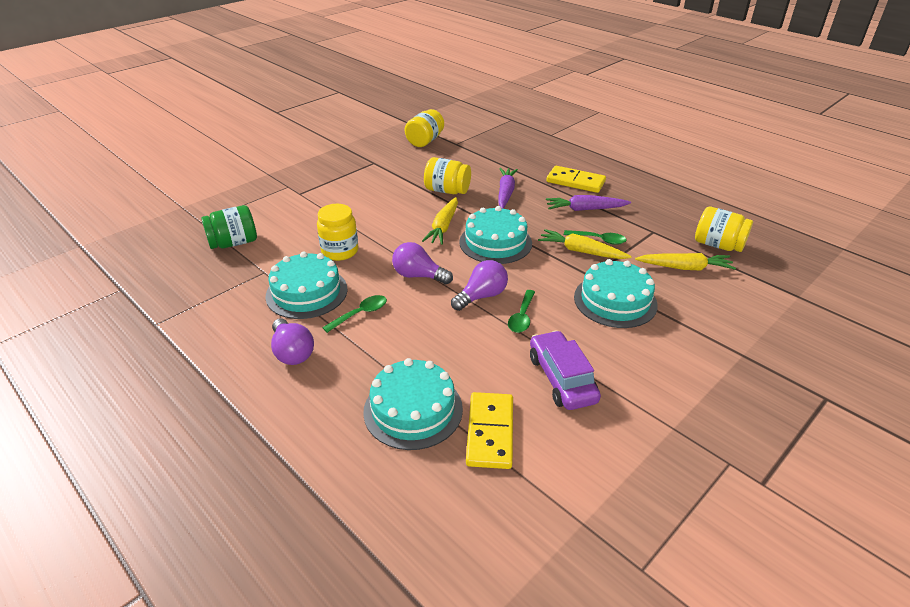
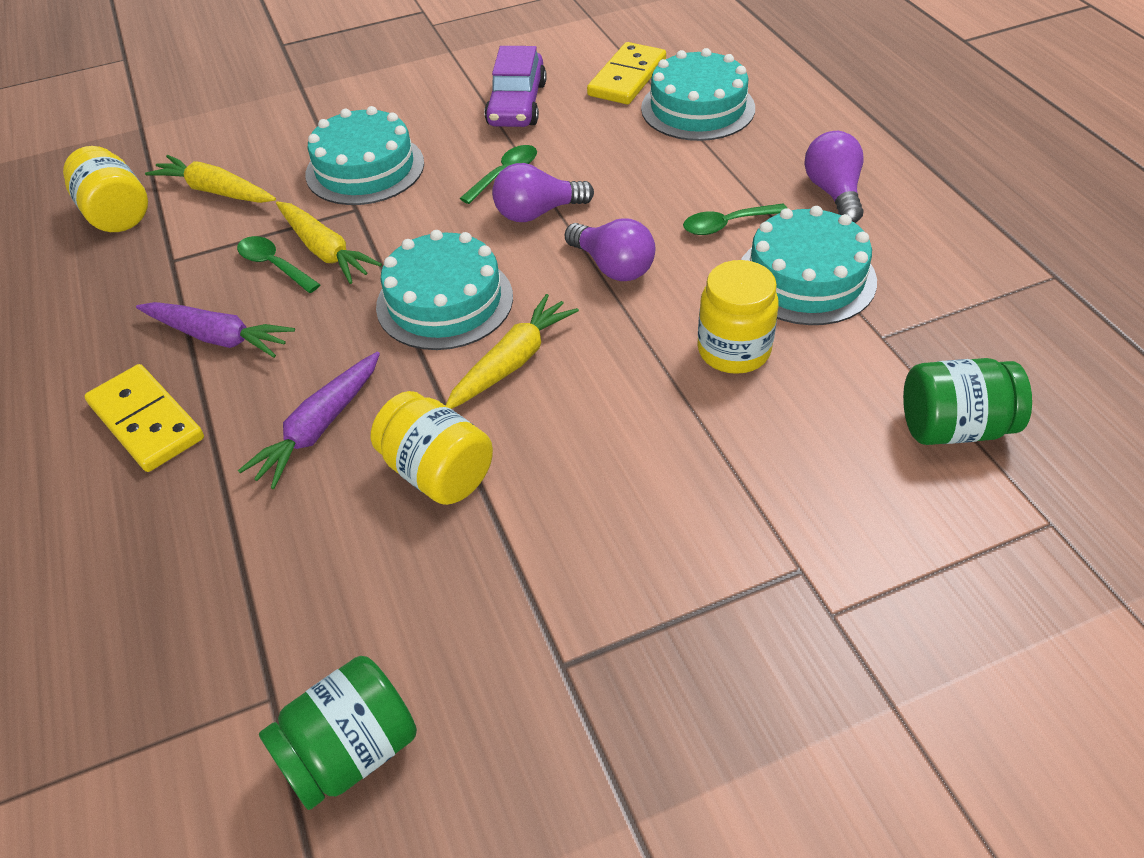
camera: 155 degrees left, 10 degrees up
(425, 141) = (351, 751): yellow jar -> green jar

